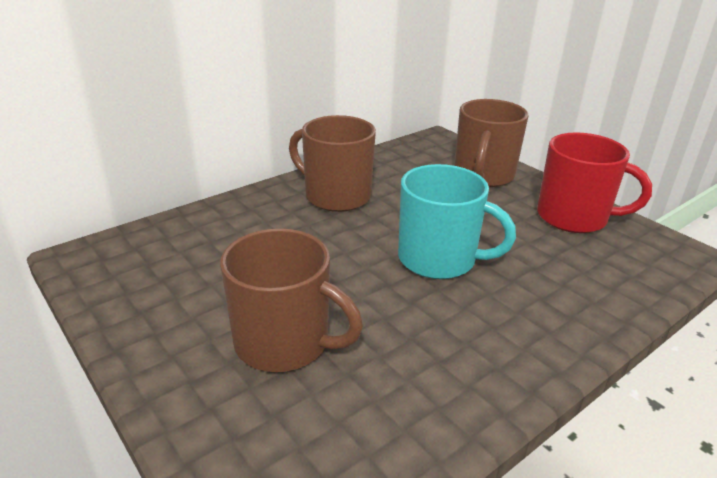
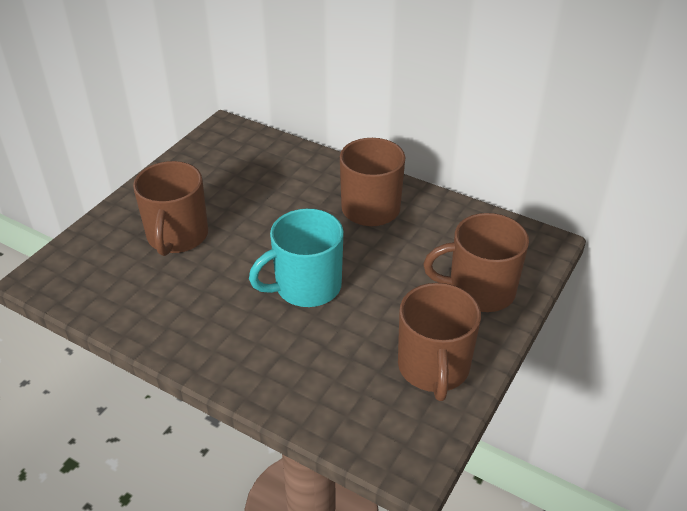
camera: 70 degrees right, 10 degrees up
(438, 259) = (306, 286): turquoise mug -> turquoise mug turned 60 degrees clockwise
(574, 217) = (433, 367): red mug -> brown mug

